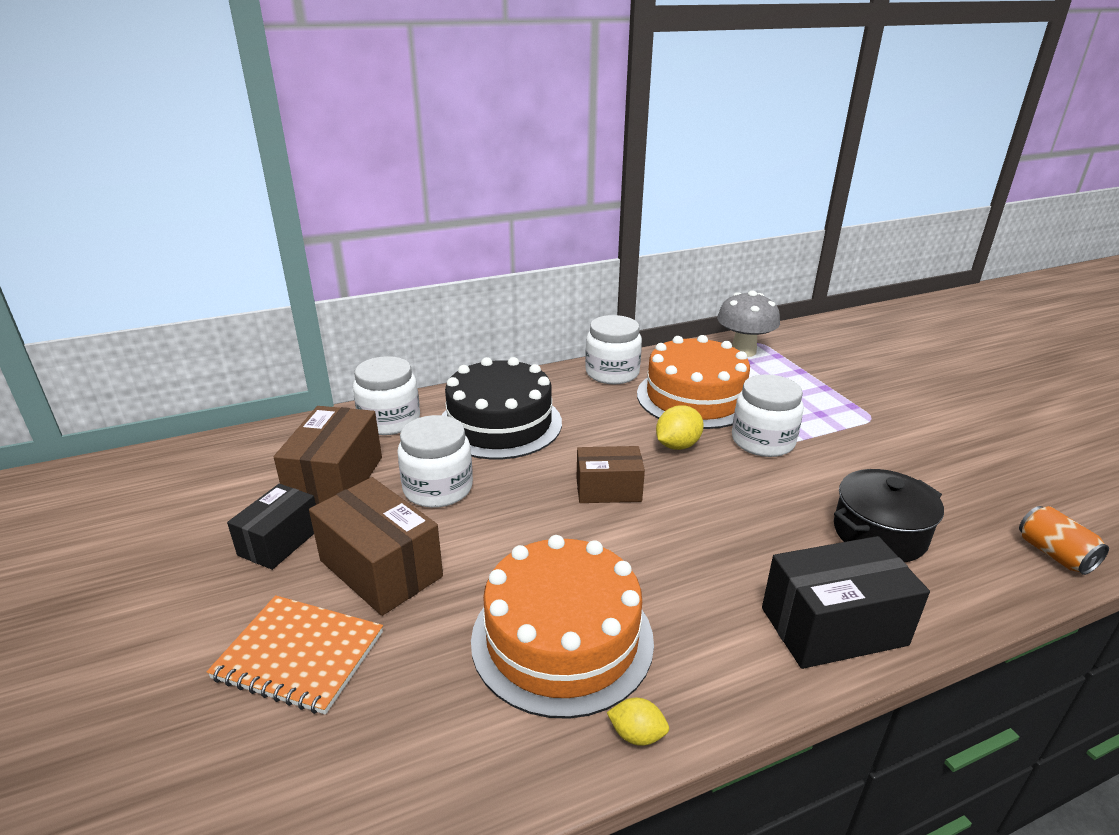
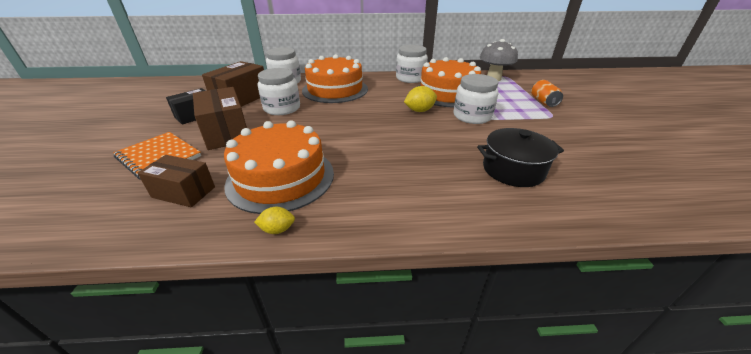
camera: 20 degrees right, 5 degrees up
(500, 423) = (335, 89): black cake -> orange cake
(608, 490) = (364, 122): brown box -> brown box (183, 192)
(637, 734) = (277, 229): yellow lemon -> yellow lemon turned 45 degrees counterclockwise
(833, 626) = (442, 208): black box -> none
(1054, 554) = (642, 206): orange can -> orange can (543, 102)

